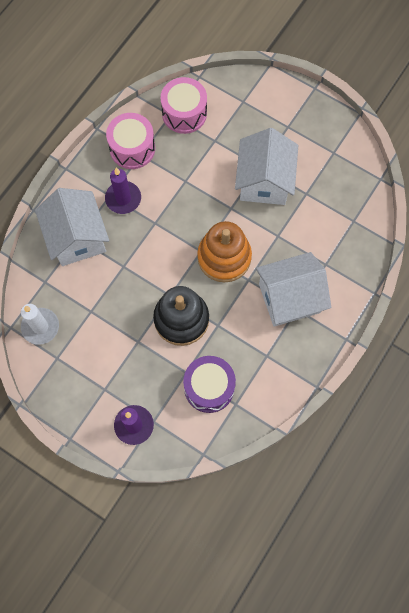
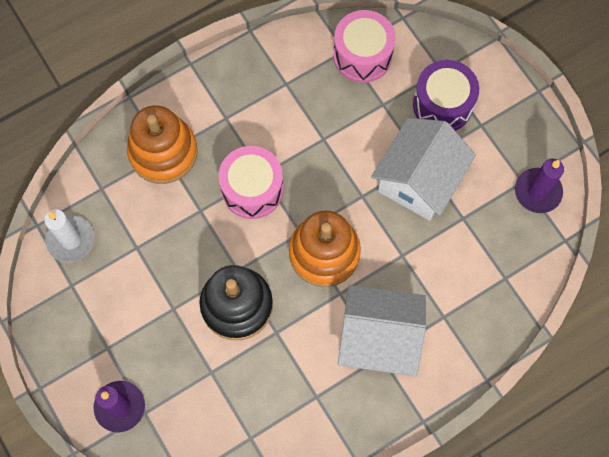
camera: 25 degrees right, 0 degrees up
(77, 237) = (163, 152): white house -> orange stacking toy
(123, 198) = (239, 128): purple candle -> purple candle (537, 192)
(132, 148) = (279, 72): pink drum -> pink drum (252, 189)
(209, 387) = (229, 403): purple drum -> purple drum (442, 104)

